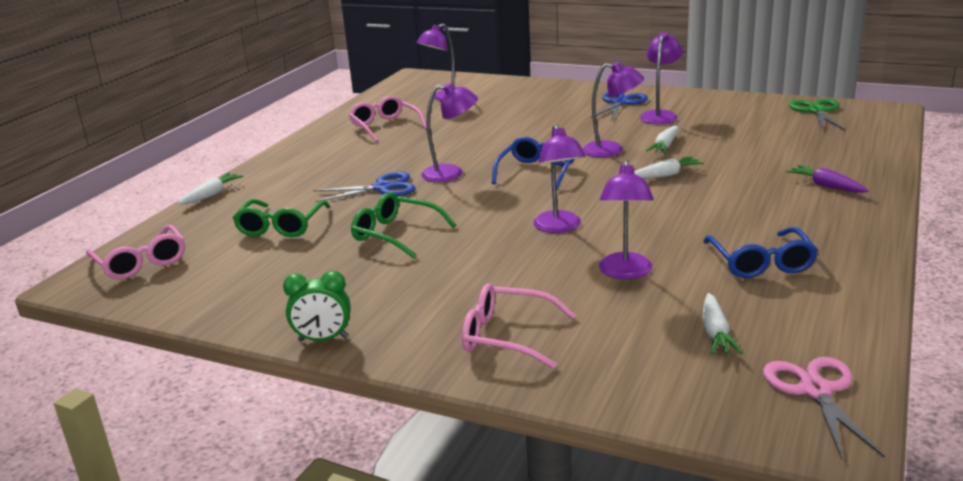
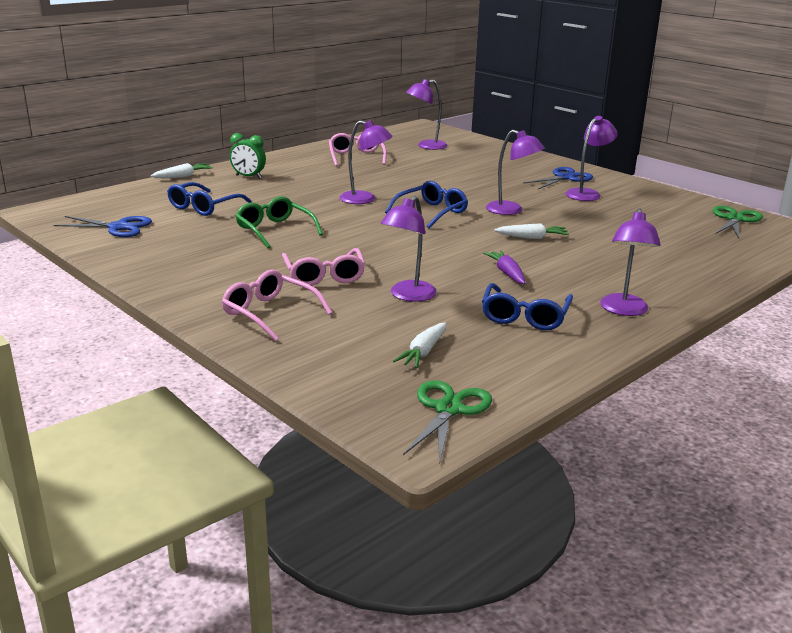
camera: 20 degrees right, 0 degrees up
(141, 262) = (91, 208): pink glasses -> pink glasses (324, 275)
(281, 226) = (204, 207): green glasses -> blue glasses
(323, 339) = (148, 282): green clock -> green clock (248, 177)
(382, 188) = (303, 198): blue scissors -> blue scissors (118, 227)
(559, 227) = (398, 254): purple lamp -> purple lamp (624, 310)
(664, 146) = (559, 217): white carrot -> none
(816, 390) = (449, 409): pink scissors -> green scissors
(826, 186) = (660, 276): purple carrot -> purple carrot (507, 273)

